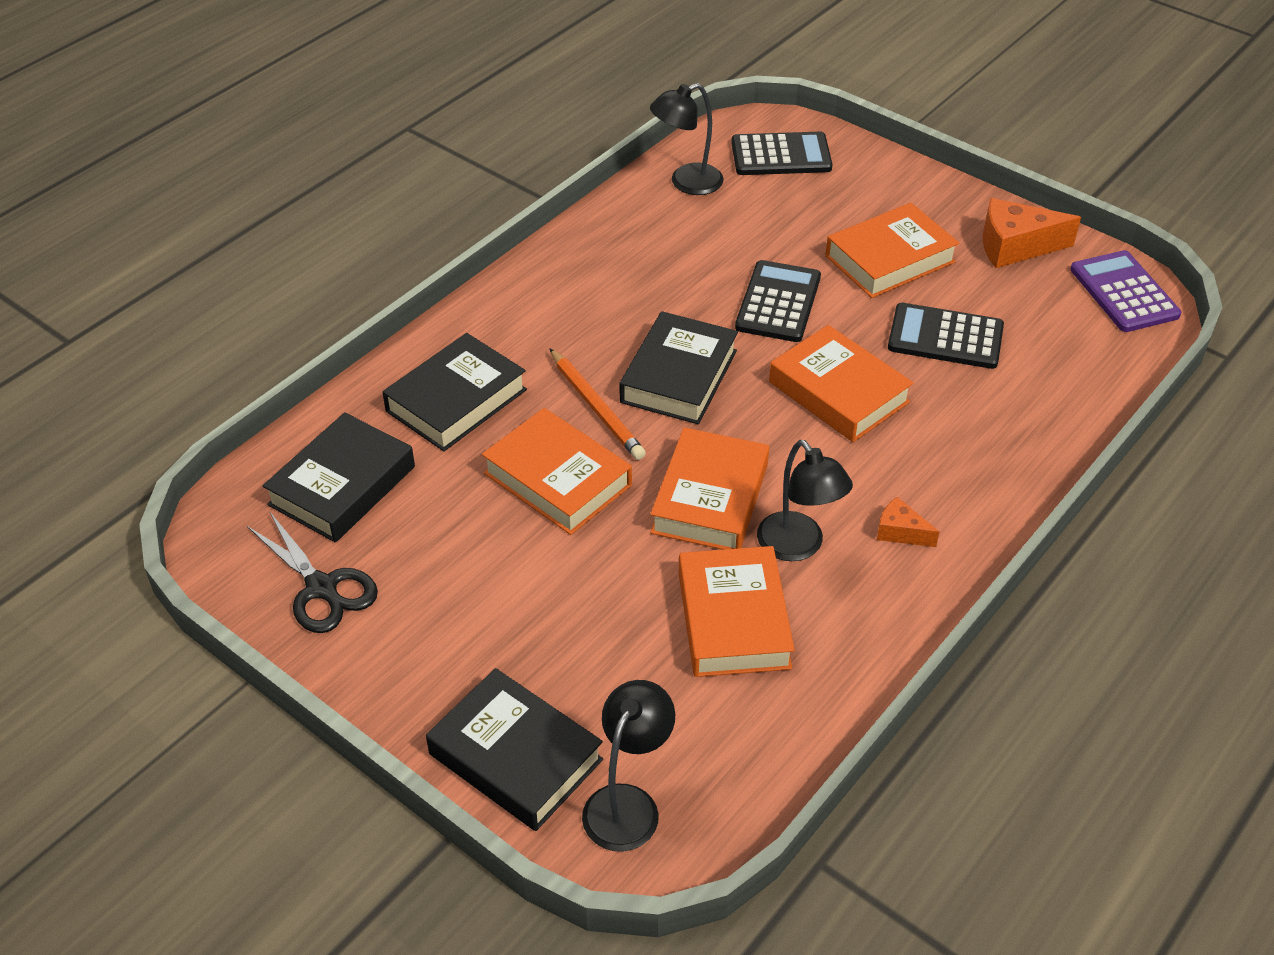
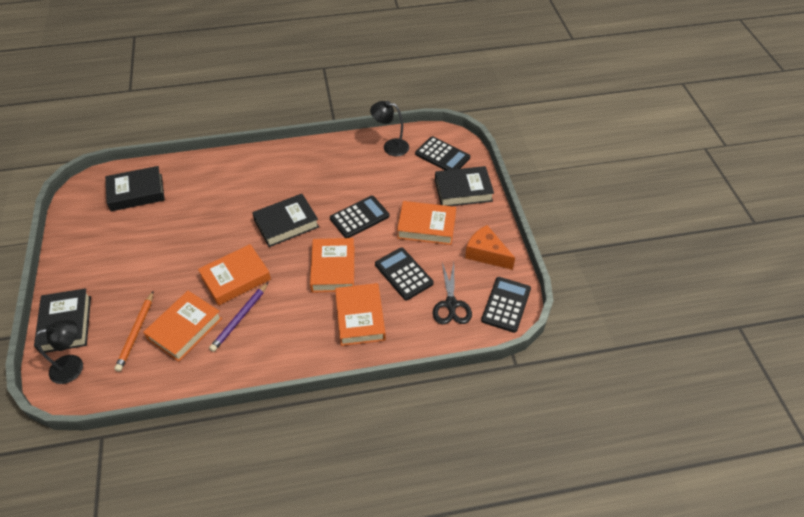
camera: 40 degrees right, 5 degrees up
(322, 588) = (88, 224): black scissors -> black scissors (451, 304)
(456, 400) = (206, 184): black book -> black book (463, 190)
(557, 479) = (199, 235): orange book -> orange book (360, 317)
(596, 407) = (244, 217): orange pencil -> orange pencil (136, 332)
(798, 547) = (240, 318): black lamp -> purple pencil
(900, 532) = (281, 340): orange cheese -> none
(1124, 292) = (506, 304): purple calculator -> black calculator

